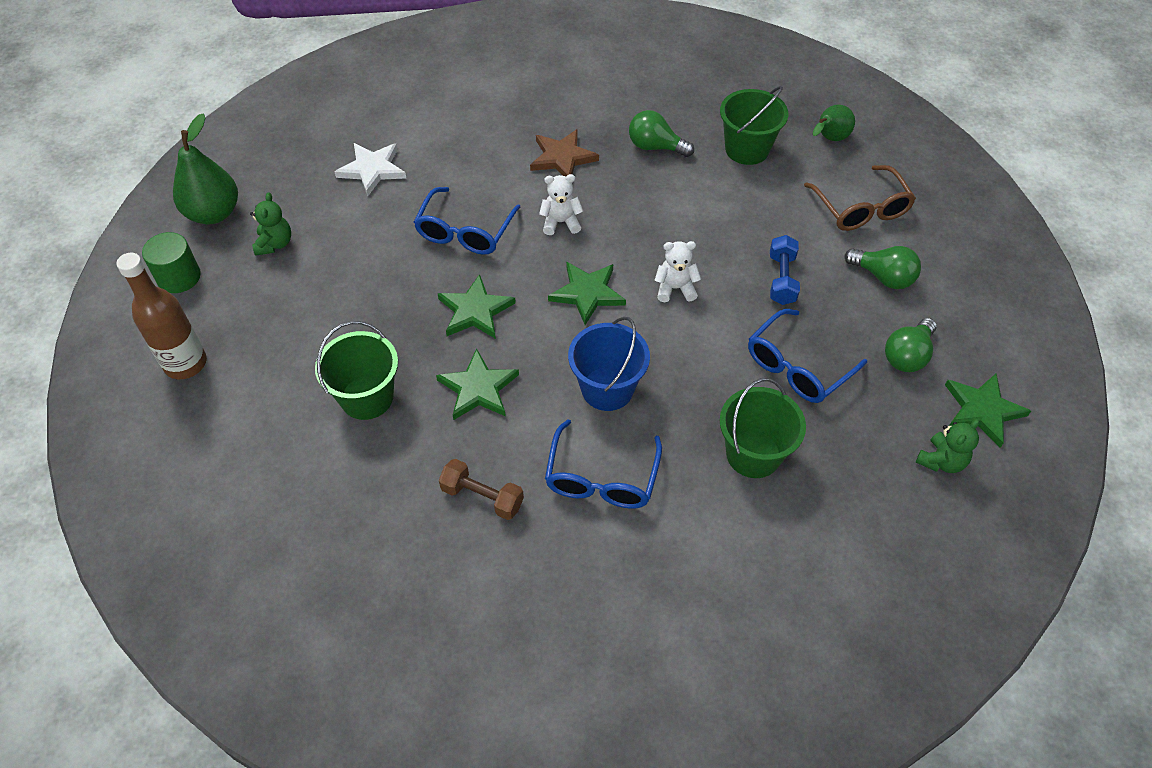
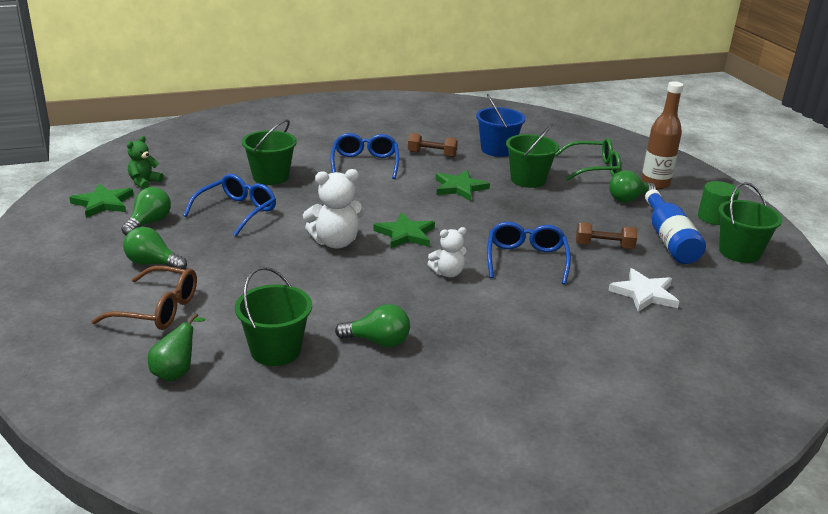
camera: 165 degrees right, 25 degrees down
(213, 213) = (739, 252): green pear -> green bucket
(245, 416) = (593, 169): none -> green glasses
(256, 331) = (628, 199): none -> green light bulb
(275, 244) = (669, 240): green teddy bear -> blue bottle
(361, 242) = (604, 246): none -> brown dumbbell
(475, 311) = (486, 219): green star -> none
(562, 158) = (471, 321): brown star -> none
(607, 389) = (373, 193): blue bucket -> blue bucket (497, 150)
(675, 288) = (335, 242): white teddy bear -> white teddy bear, size x1.61
(781, 279) = (245, 255): blue dumbbell -> none
(861, 209) = (158, 309): brown glasses -> brown glasses turned 135 degrees clockwise

